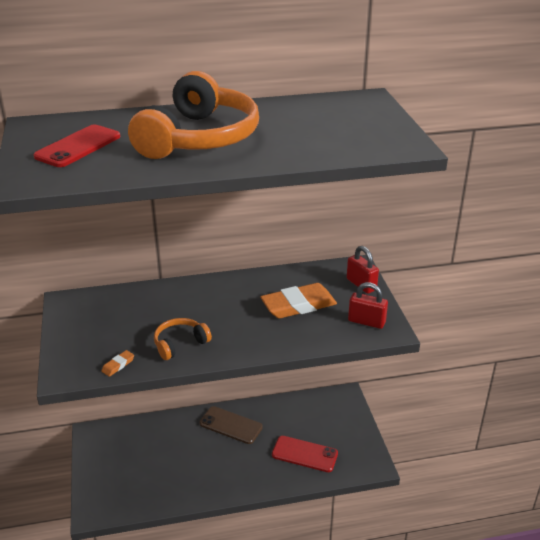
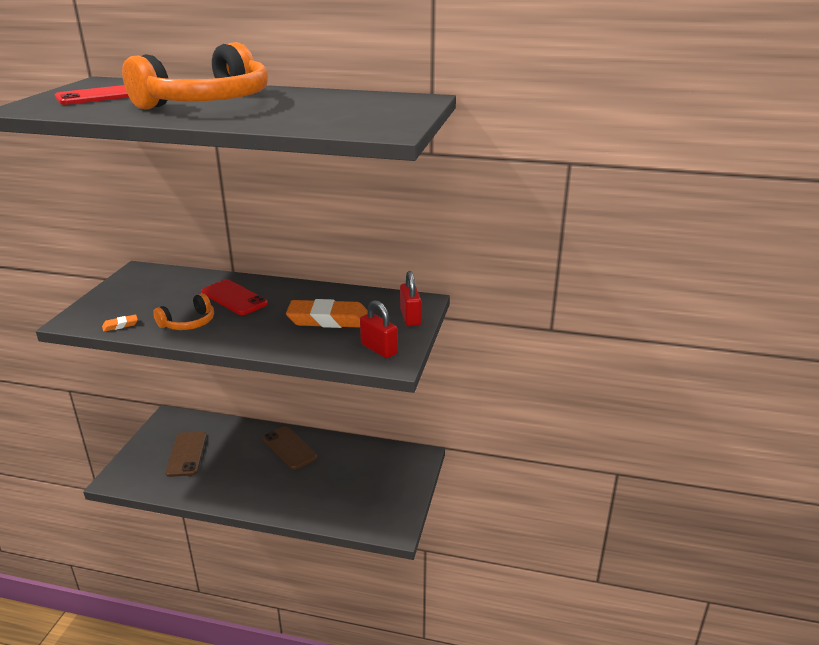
camera: 25 degrees right, 5 degrees down
(141, 463) = (186, 454): none -> brown phone
(180, 344) = (188, 323): orange headphones -> orange headphones turned 150 degrees clockwise
(304, 454) = (335, 496): red phone -> red phone (234, 298)

